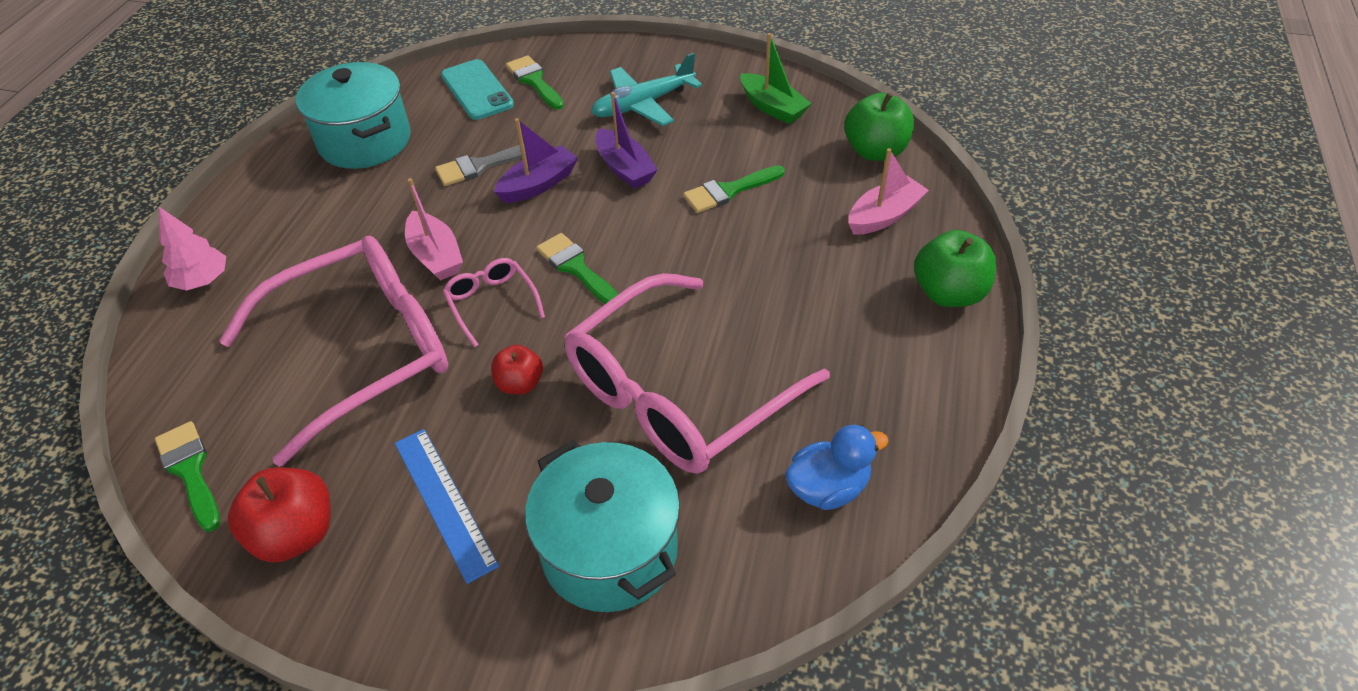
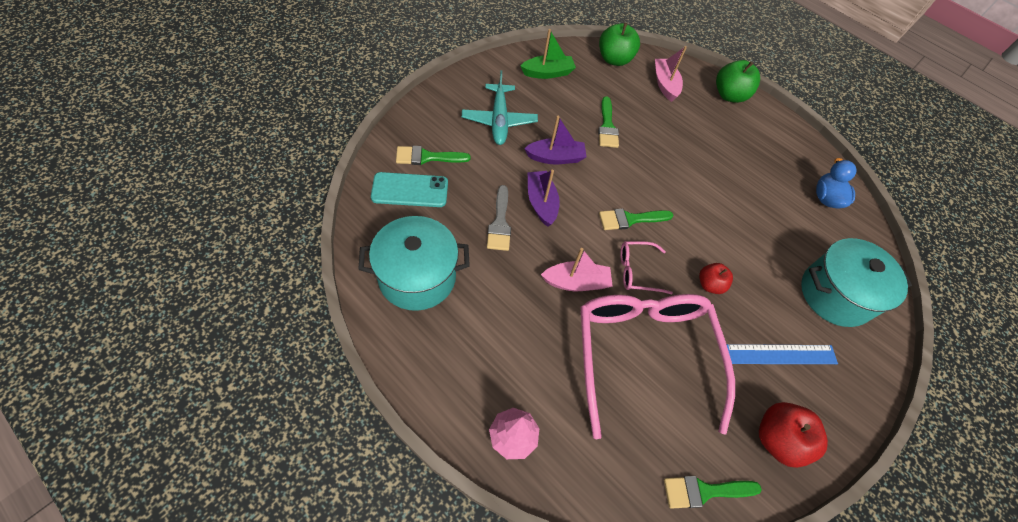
camera: 70 degrees left, 10 degrees up
(678, 393) = (747, 221): pink glasses -> none

